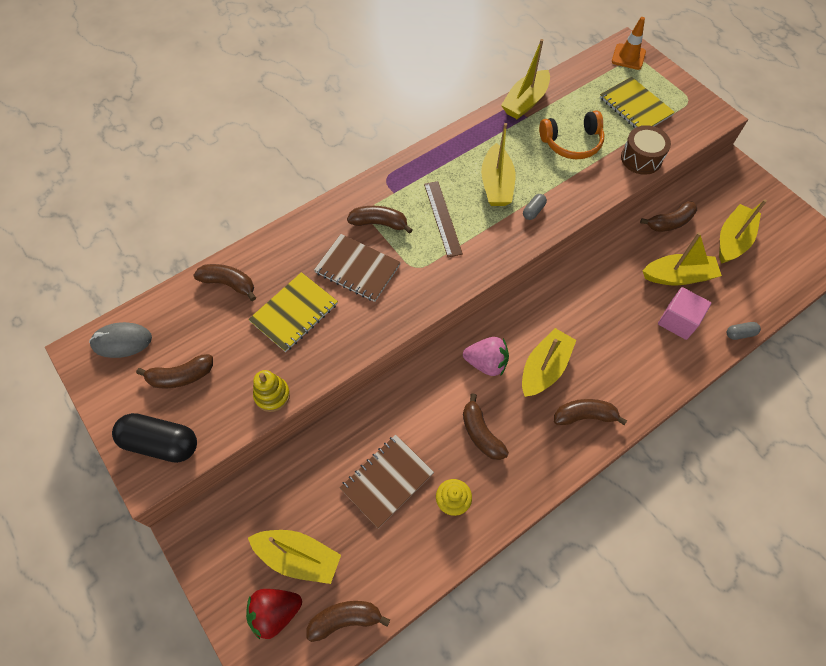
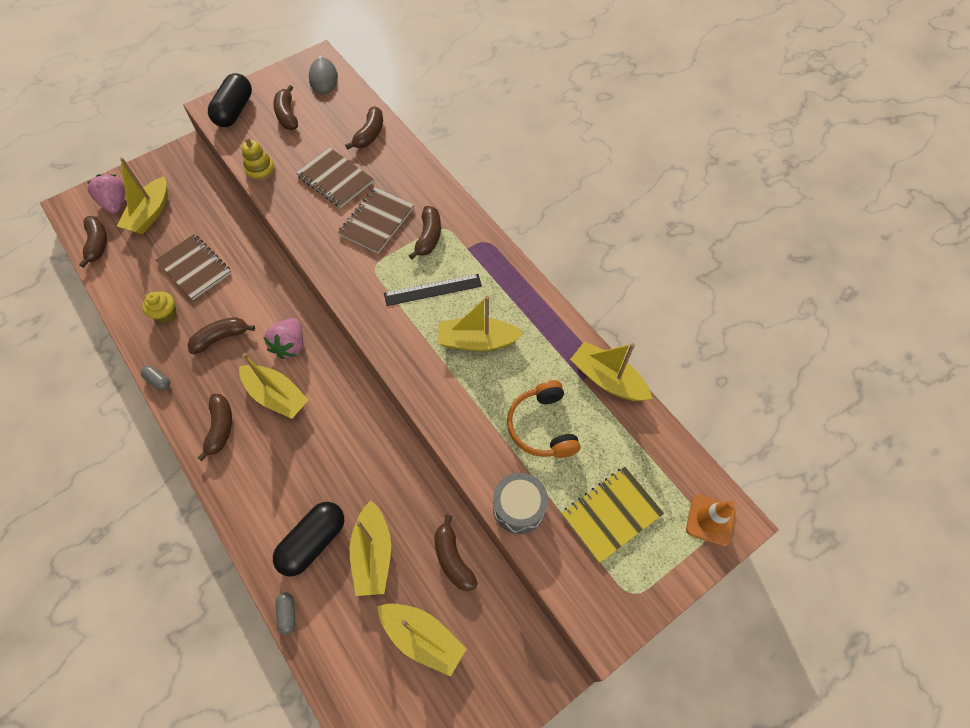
camera: 90 degrees right, 0 degrees up
(275, 612) = (116, 203): red strawberry -> pink strawberry
(294, 313) = (335, 179): yellow notebook -> brown notebook
(443, 218) = (433, 290): brown ruler -> black ruler
(533, 211) = (439, 375): grey capsule -> grey capsule (158, 381)
(641, 158) = (519, 507): brown drum -> grey drum
(678, 321) = (313, 542): pink cube -> black capsule

